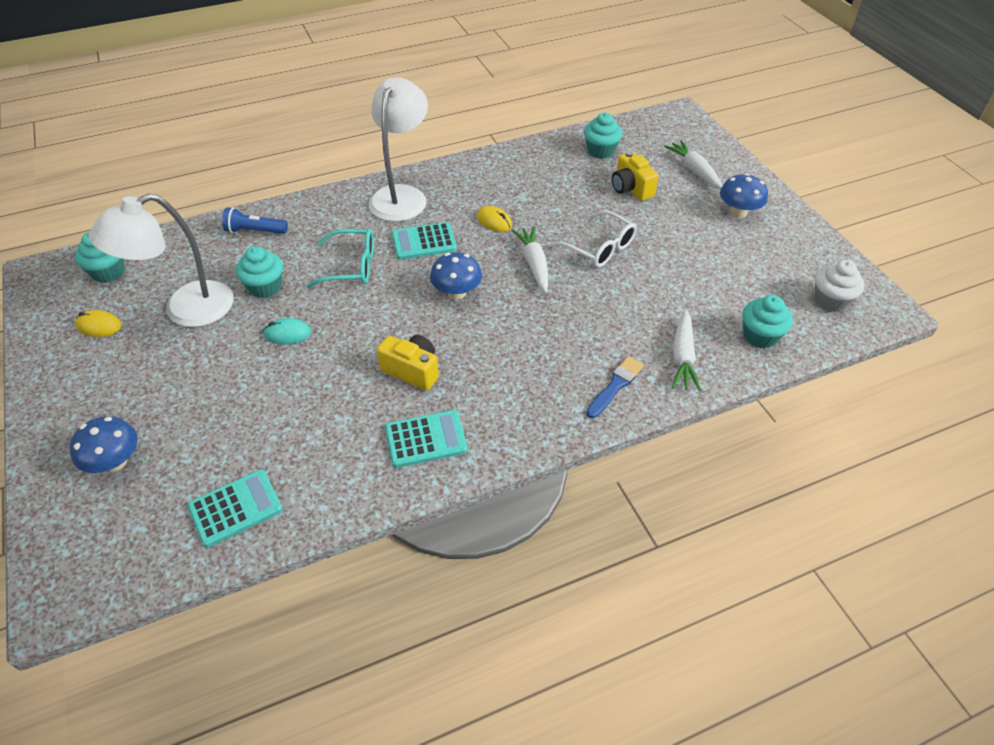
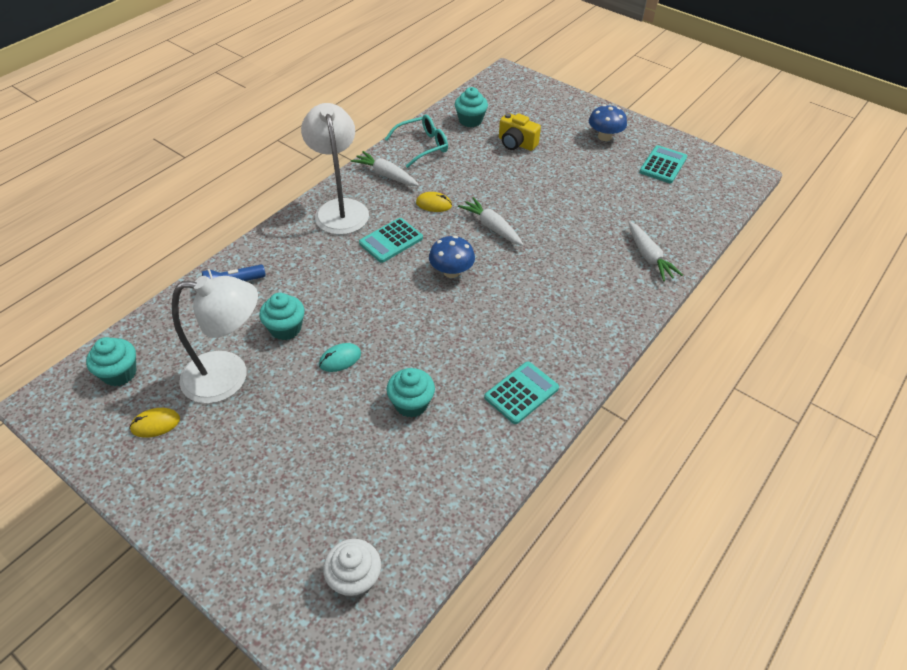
camera: 30 degrees left, 0 degrees up
(115, 462) = (280, 529): blue mushroom -> none
(185, 310) = (229, 376): white lamp -> white lamp turned 120 degrees counterclockwise
(235, 508) = (419, 514): turquoise calculator -> turquoise calculator (663, 165)
(351, 266) = (347, 283): turquoise glasses -> turquoise glasses (422, 146)
(412, 370) = (467, 346): yellow camera -> none
(600, 248) = (530, 197): white glasses -> none
(615, 385) = (621, 295): blue brush -> none
(694, 170) = (550, 115): white carrot -> white carrot (386, 175)
(760, 336) = (685, 222): turquoise cupcake -> turquoise cupcake (411, 404)
(830, 300) = (709, 180): white cupcake -> white cupcake (355, 579)

